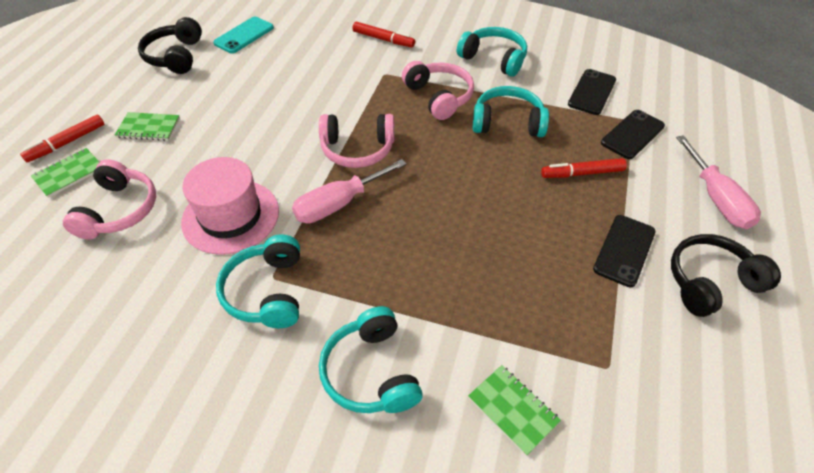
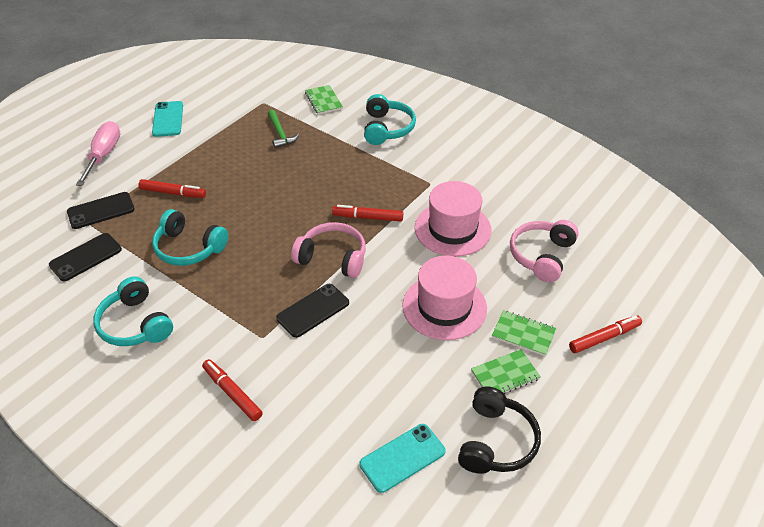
camera: 160 degrees left, 5 degrees down
(69, 174) = (593, 301): green notebook -> green notebook (505, 375)
(228, 132) = (444, 307): none -> pink hat
(267, 291) = (435, 176): turquoise headphones -> none
(339, 204) = (368, 217): pink screwdriver -> red marker
(439, 97) = (227, 292): pink headphones -> none
(530, 305) = (280, 134): none -> green hammer
(624, 250) = (198, 144): black phone -> black phone (313, 310)
(710, 282) = (168, 119): black headphones -> turquoise phone

